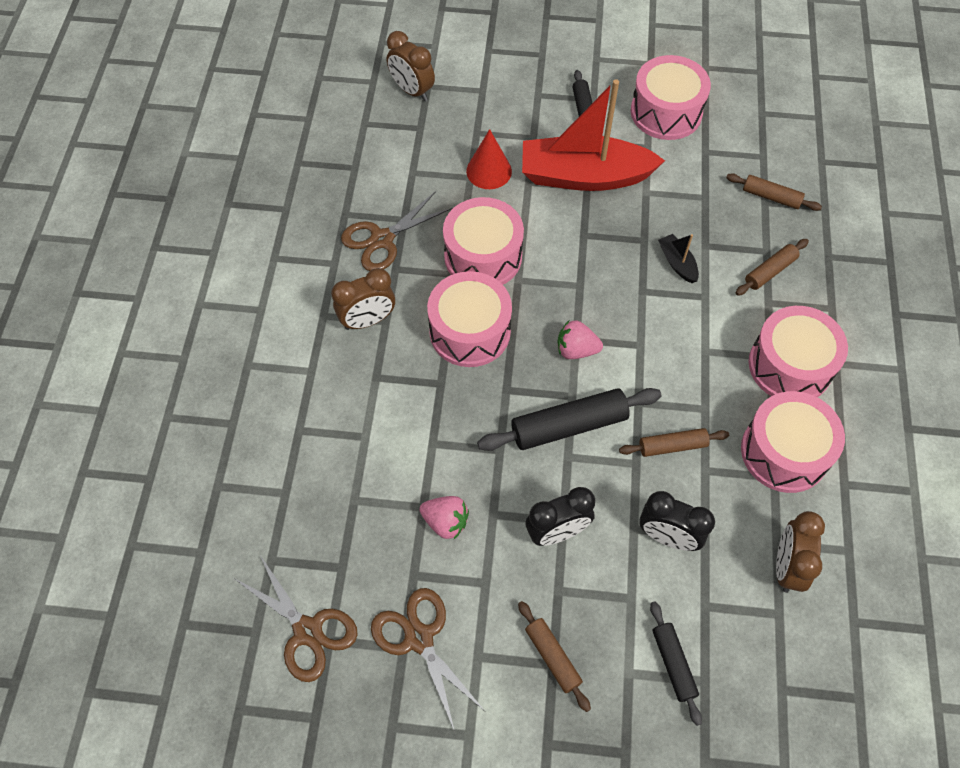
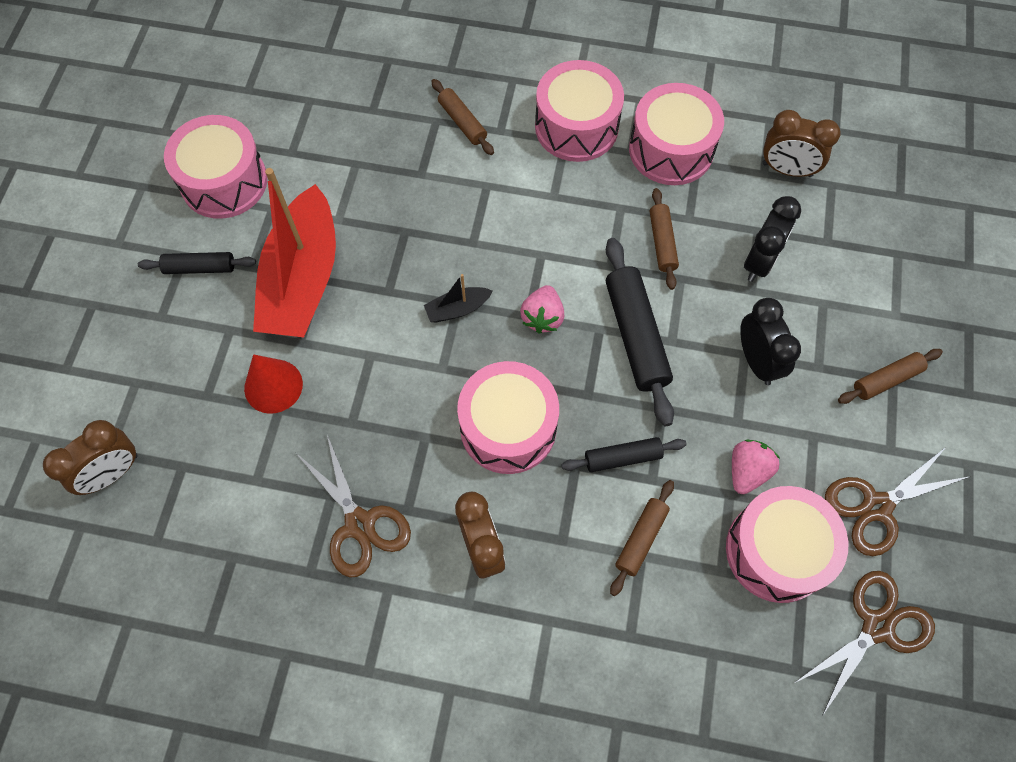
camera: 85 degrees left, 5 degrees up
(483, 256) = (403, 404): pink drum -> pink drum (776, 551)
(673, 664) = (884, 276): black rolling pin -> black rolling pin (622, 457)
(677, 263) = (440, 204): black boat -> black boat (457, 309)
(771, 197) = (366, 103): brown rolling pin -> brown rolling pin (641, 539)

